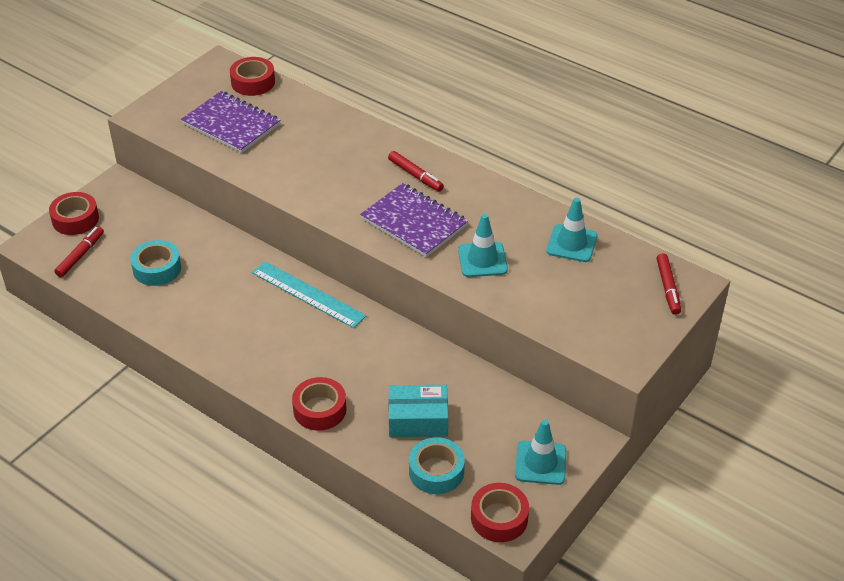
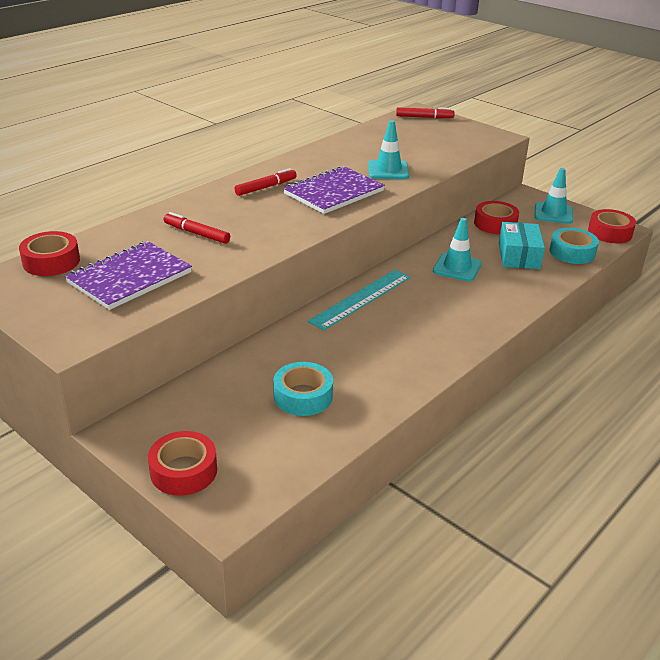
camera: 85 degrees left, 10 degrees down
(80, 255) = (262, 463): red marker -> red marker (196, 233)
(320, 409) = (514, 300): red tape -> red tape (495, 224)
(571, 243) = (372, 139): turquoise traffic cone -> turquoise traffic cone (457, 267)

